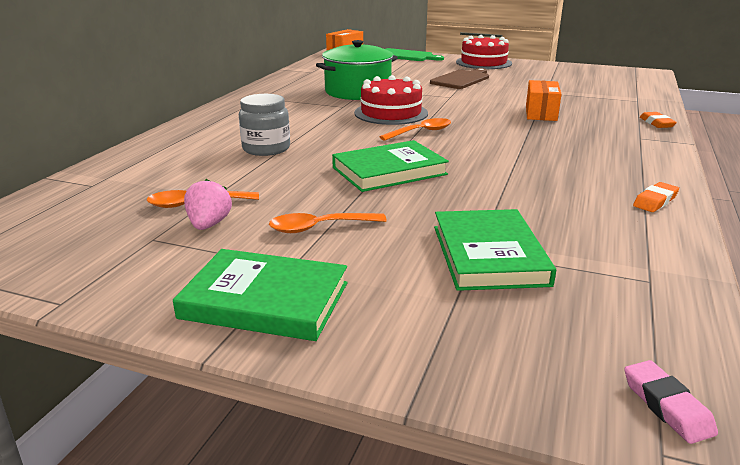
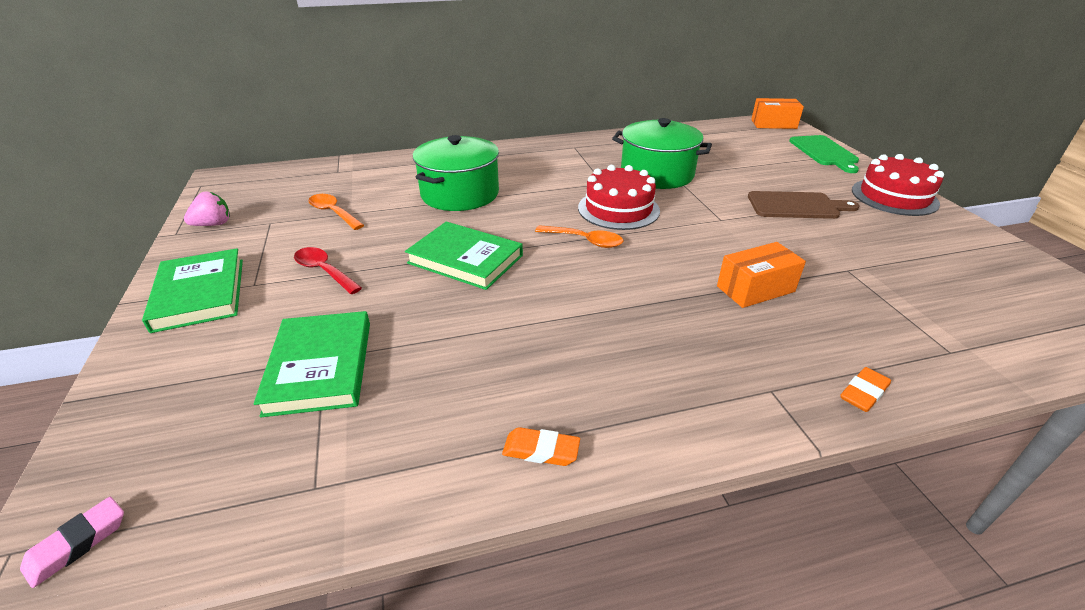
camera: 55 degrees right, 10 degrees up
(209, 225) = (302, 230): pink strawberry -> pink strawberry (213, 224)
(266, 148) = (460, 194): grey jar -> green pot
(319, 228) = (324, 271): orange spoon -> red spoon
(488, 255) = (320, 366): green book -> green book turned 60 degrees counterclockwise

